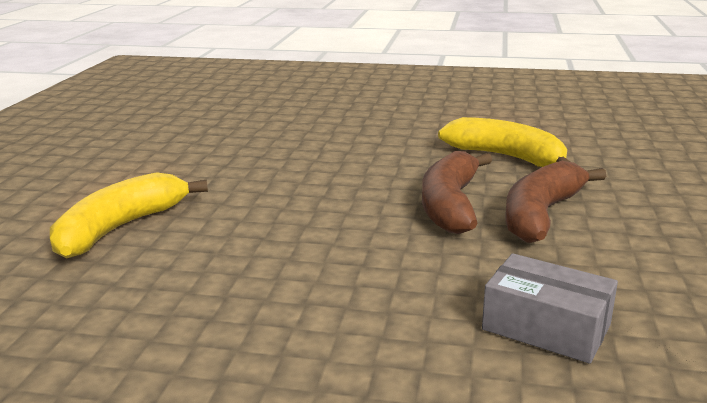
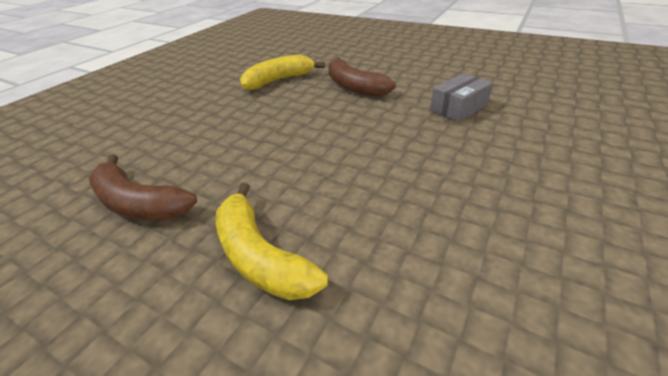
camera: 70 degrees left, 15 degrees up
(450, 205) = (326, 106): brown banana -> brown banana (138, 203)

